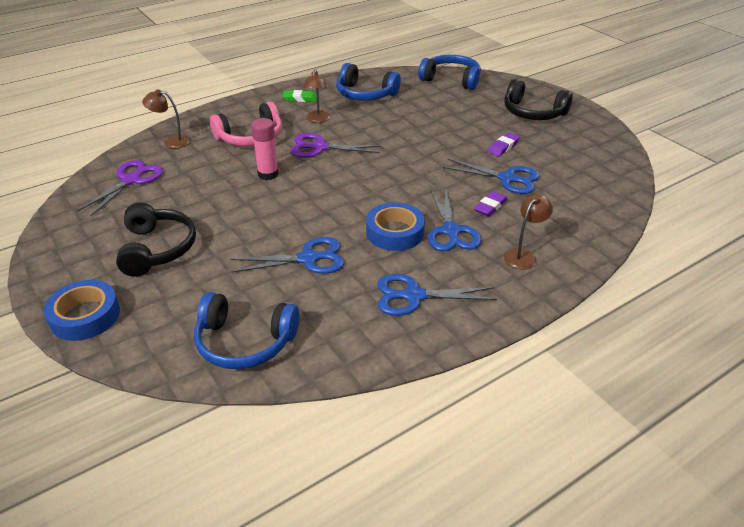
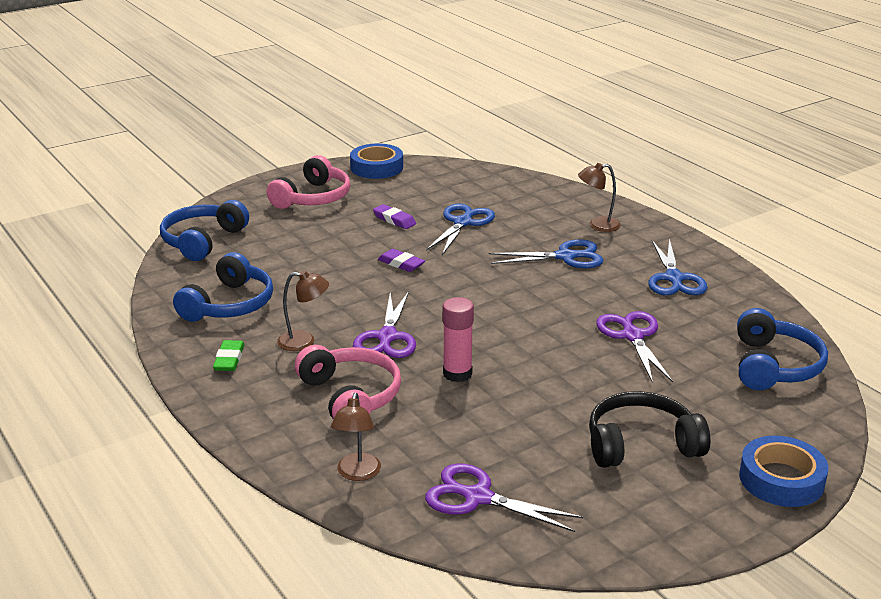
camera: 90 degrees left, 10 degrees down
(308, 258) = (632, 336): blue scissors -> purple scissors
(395, 232) = (573, 286): blue tape -> blue tape (377, 167)
(490, 206) = (518, 235): purple eraser -> purple eraser (401, 264)
(523, 255) = (597, 225): brown lamp -> brown lamp turned 45 degrees counterclockwise
(533, 112) = (313, 198): black headphones -> pink headphones

